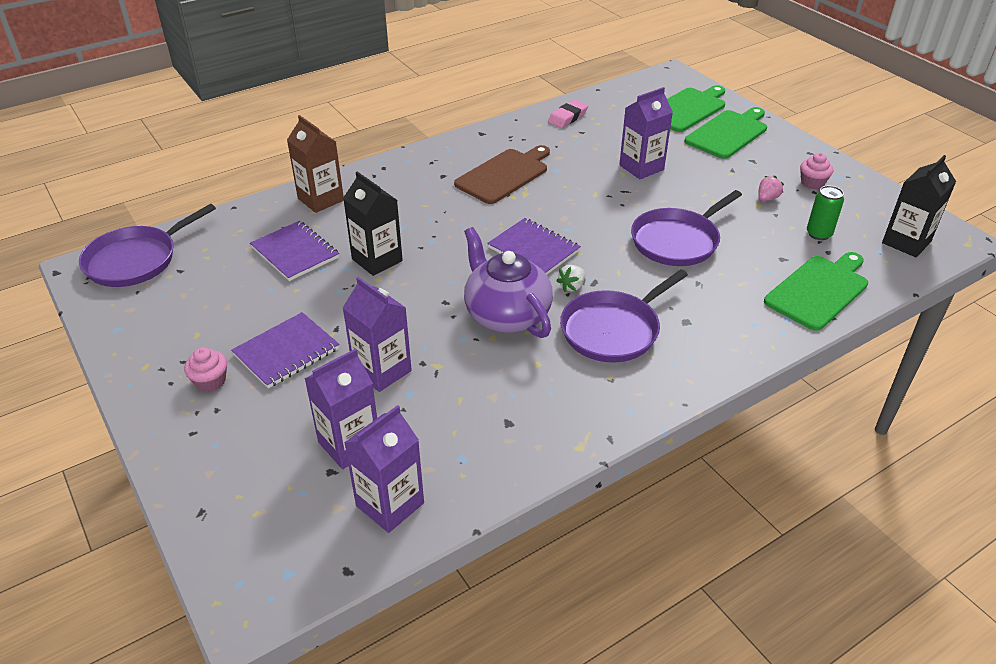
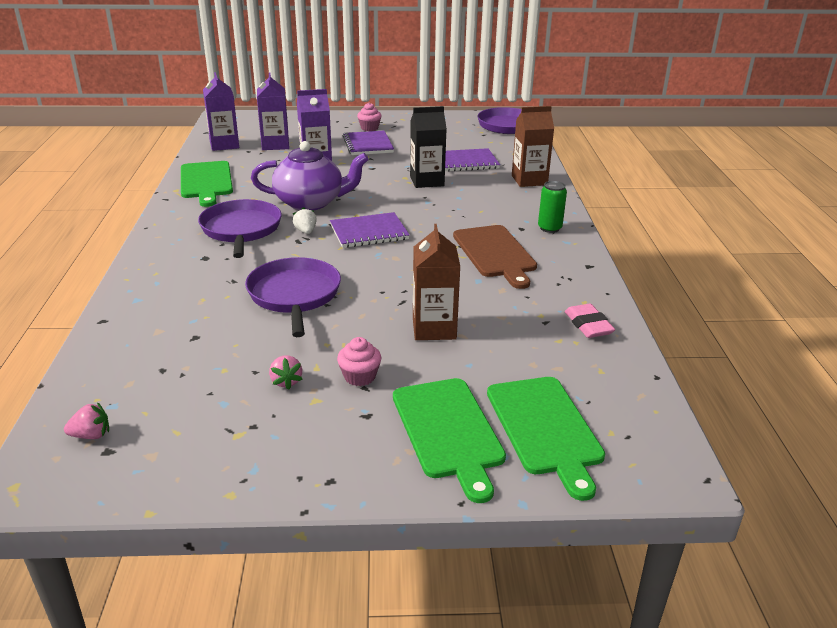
camera: 120 degrees right, 10 degrees down
(641, 167) = (434, 328): purple carton -> brown carton
(812, 183) = (269, 436): pink cupcake -> pink cupcake (359, 376)
(818, 234) = (191, 381): green can -> green can (549, 228)
(819, 290) = (134, 332): green cutting board -> green cutting board (206, 182)
(906, 242) = (91, 435): black carton -> pink strawberry

